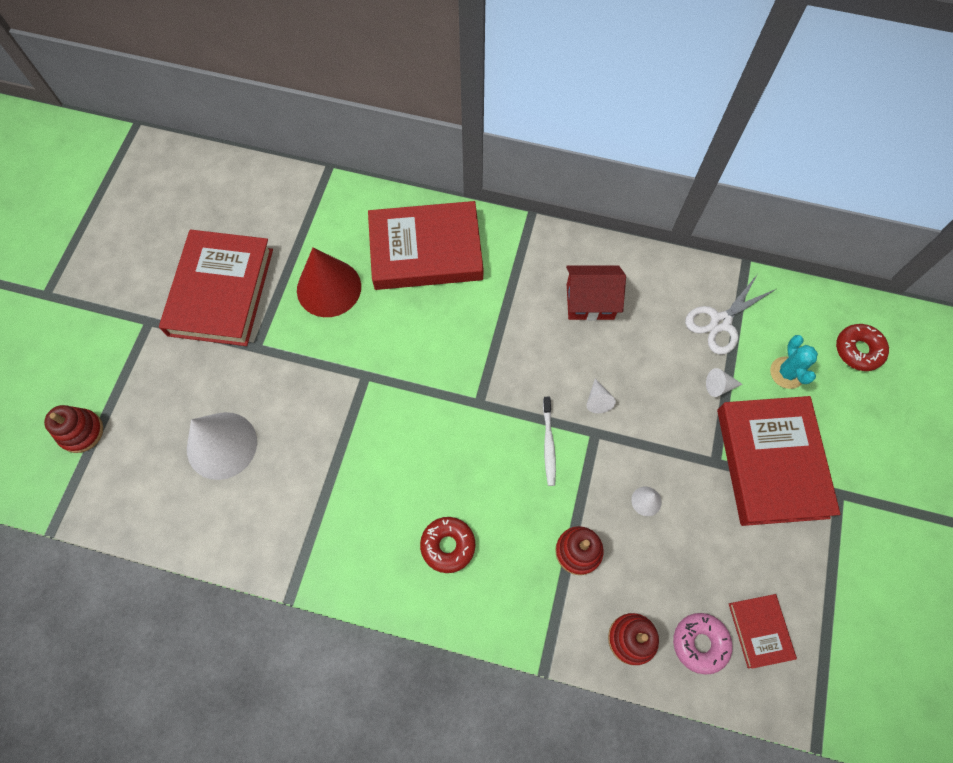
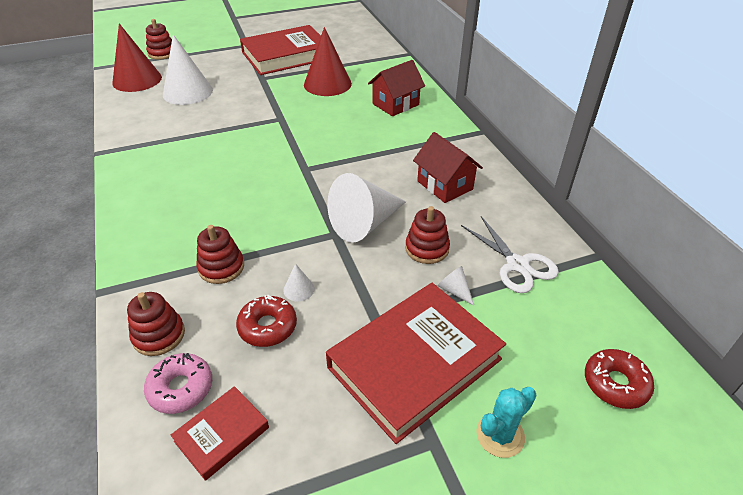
camera: 55 degrees right, 25 degrees down
(136, 492) = (137, 80): none -> red cone
(426, 251) = (395, 104): red book -> red house
(448, 546) = (180, 200): red donut -> red donut (267, 327)
(548, 444) = (302, 214): white toothbrush -> none
(598, 400) = (365, 223): white cone -> white cone, size x2.39
(661, 373) = (427, 248): none -> red stacking toy
(720, 322) = (517, 265): white scissors -> white scissors turned 135 degrees counterclockwise
(787, 373) = (522, 334): turquoise cactus -> turquoise cactus (500, 435)

